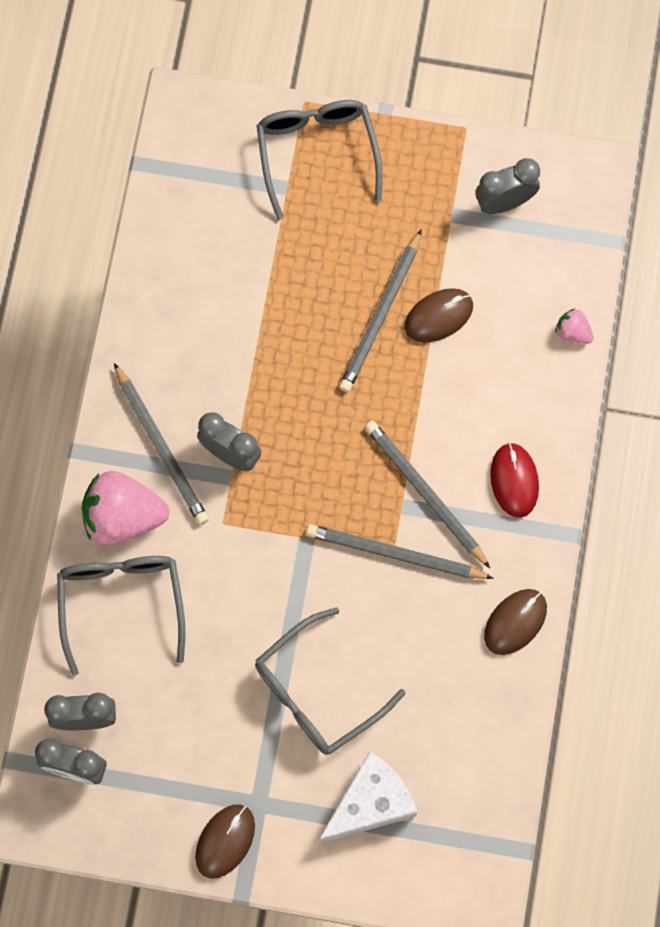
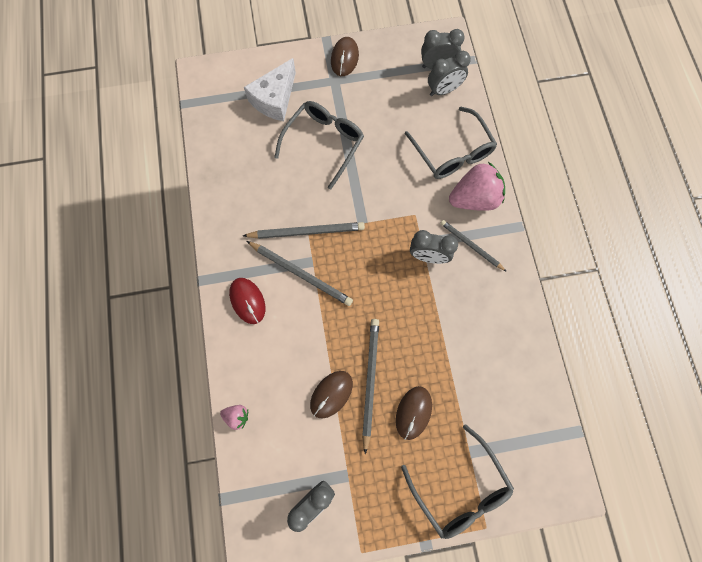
camera: 160 degrees right, 0 degrees up
(161, 447) = (471, 246): grey pencil -> grey pencil, size x0.66
(515, 622) = (222, 217): brown mouse -> brown mouse (413, 412)

